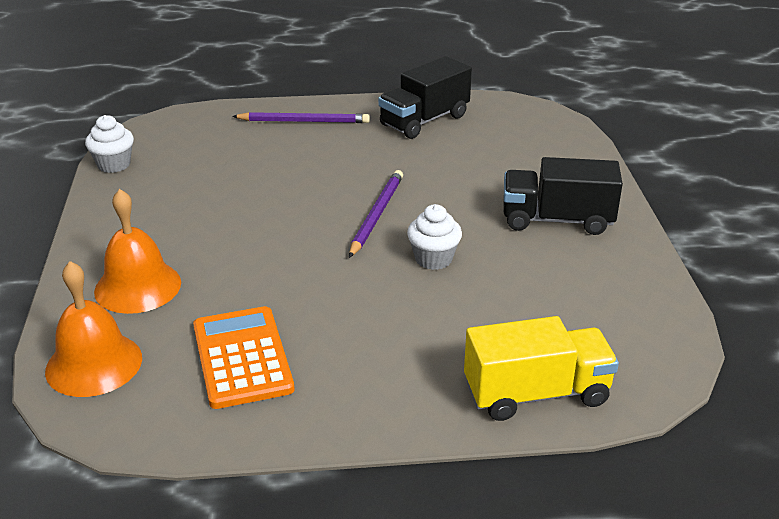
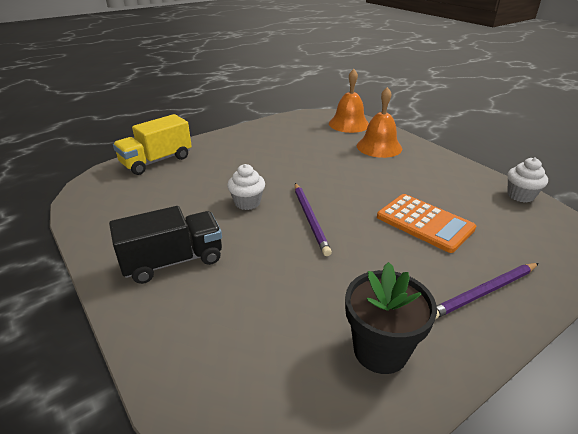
camera: 150 degrees right, 0 degrees up
(242, 357) = (296, 139): orange calculator -> orange calculator (424, 223)
(424, 120) = (380, 350): black truck -> black flower pot

